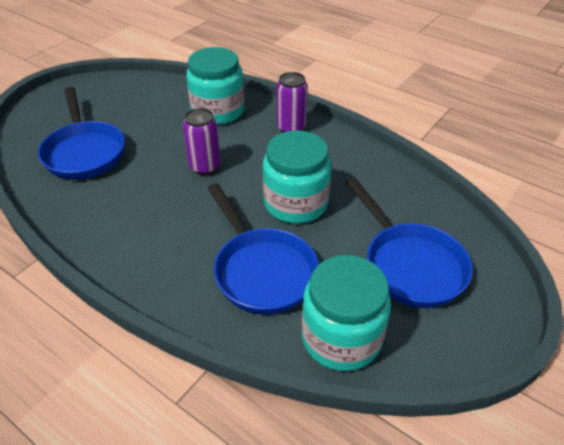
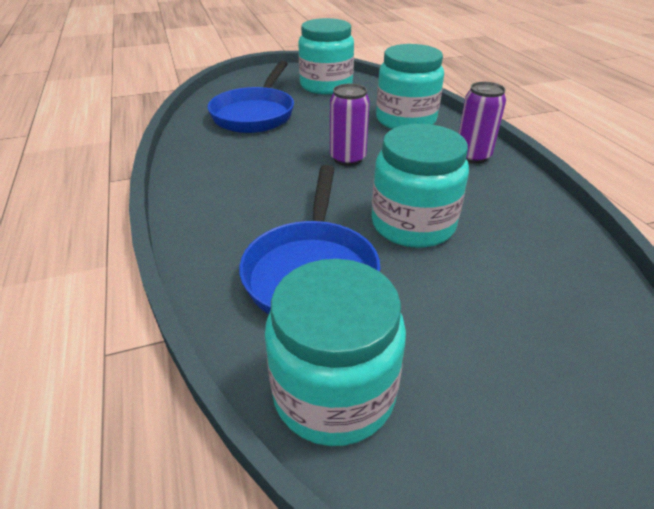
camera: 35 degrees right, 5 degrees down
(120, 97) = (326, 86): none -> turquoise jar
(409, 265) = (508, 355): blue pan -> none

